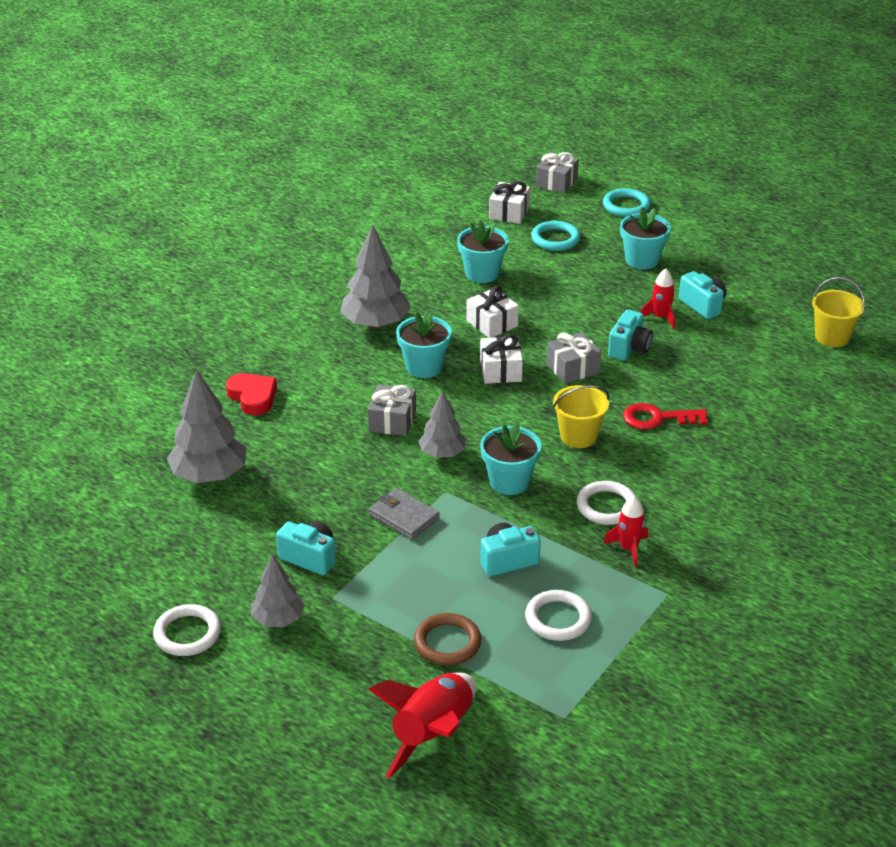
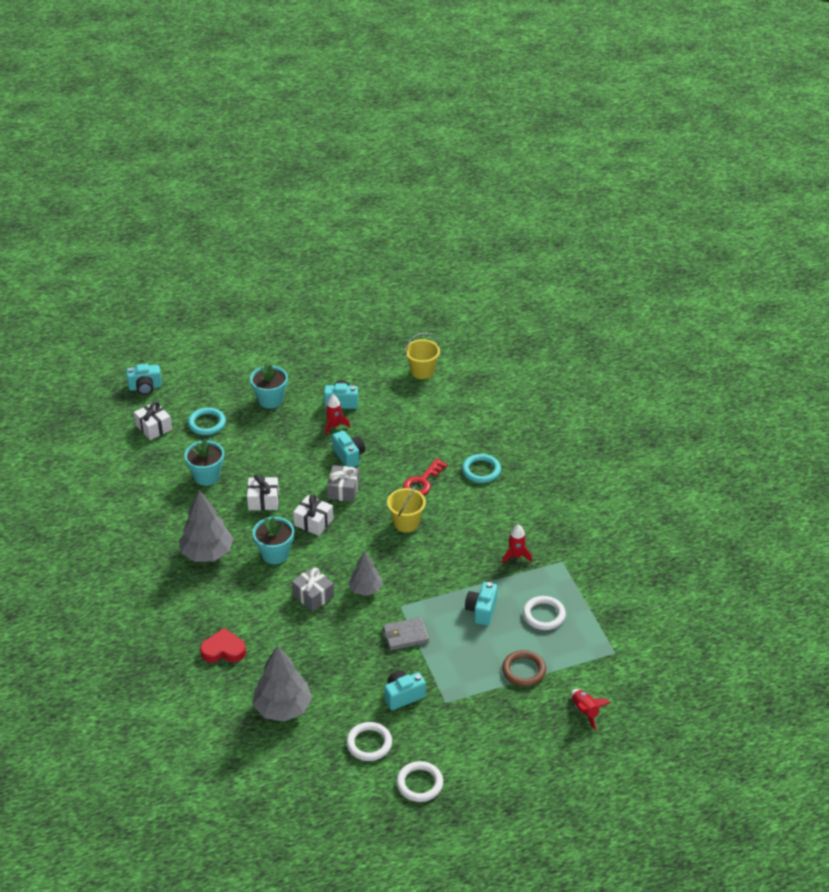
camera: 55 degrees left, 5 degrees up
(278, 619) = (443, 735): grey tree -> none
(433, 734) = (585, 711): red rocket -> red rocket, size x0.56
(509, 481) = (417, 574): turquoise flower pot -> none
(556, 182) = (145, 387): grey gift -> turquoise camera
(606, 506) = (475, 545): white ring -> white ring (369, 743)
(626, 206) = (207, 373): turquoise ring -> turquoise ring (481, 470)

